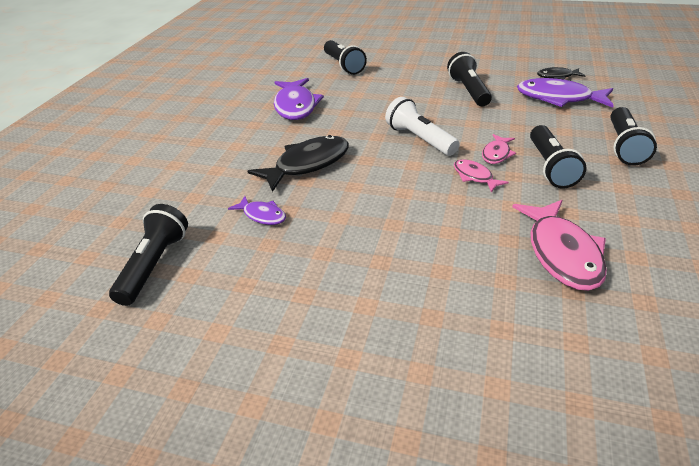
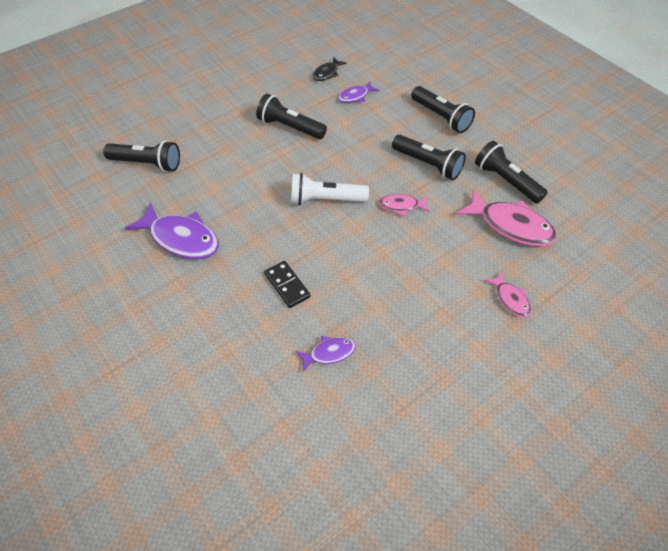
camera: 55 degrees left, 15 degrees up
(154, 265) = (328, 459): black flashlight -> black flashlight (506, 181)
(307, 164) = (287, 285): black fish -> black domino
(496, 154) = (387, 176): pink fish -> pink fish (510, 299)
(558, 98) = (355, 96): purple fish -> purple fish, size x0.53

